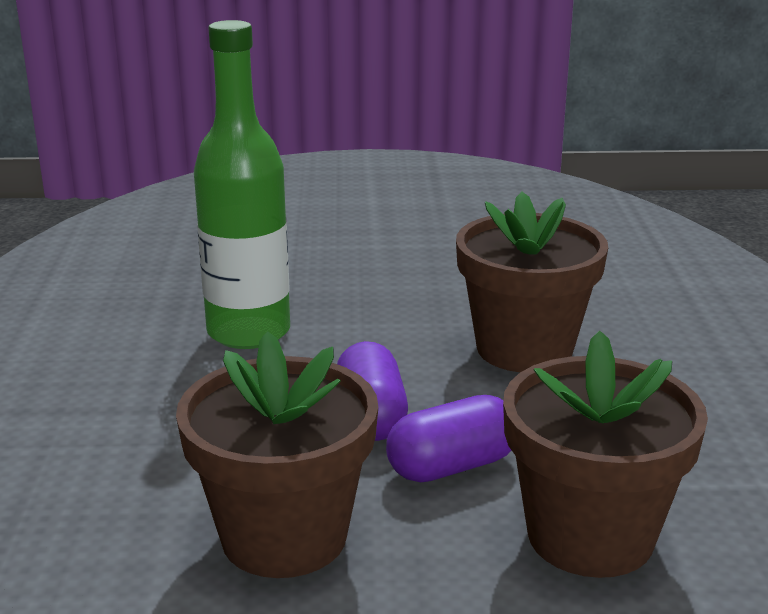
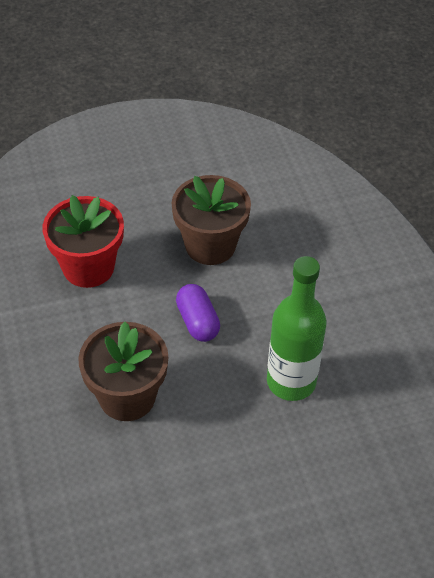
camera: 165 degrees right, 25 degrees up
(452, 466) = (151, 295): purple capsule -> none
(590, 536) = (88, 267): brown flower pot -> red flower pot

